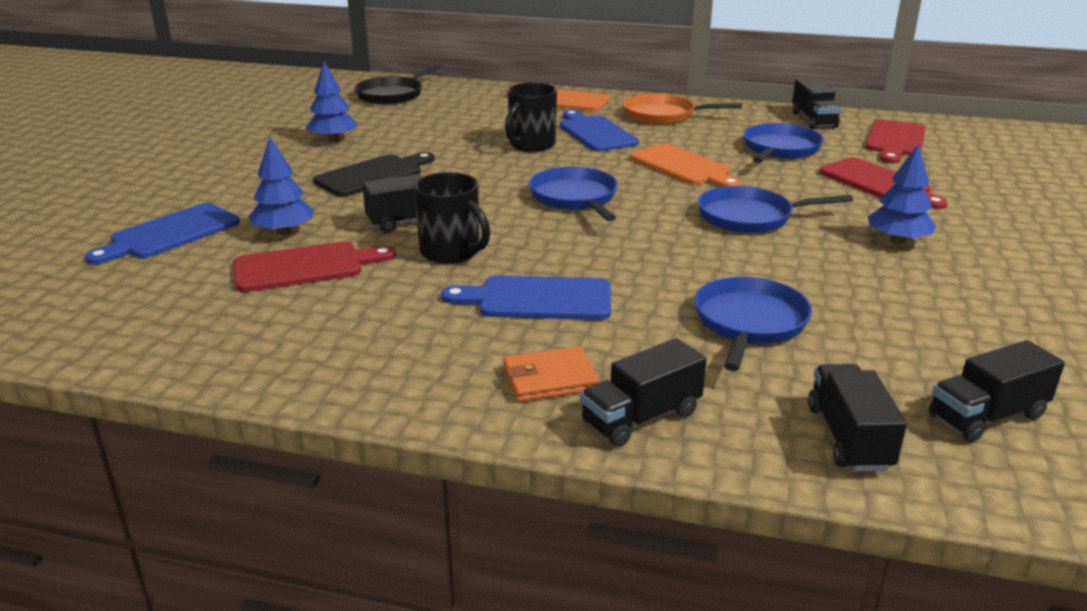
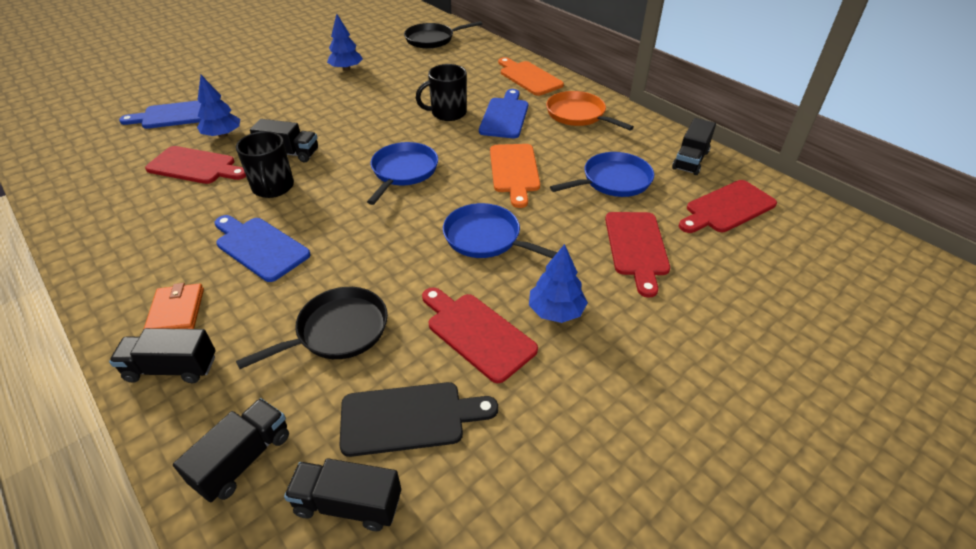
camera: 35 degrees right, 15 degrees up
(373, 175) = (325, 107): black cutting board -> black cutting board (409, 418)
(550, 379) = (176, 311): orange wallet -> orange wallet turned 60 degrees clockwise
(749, 323) = (338, 331): blue pan -> black pan
(867, 276) = (477, 333): none -> red cutting board

